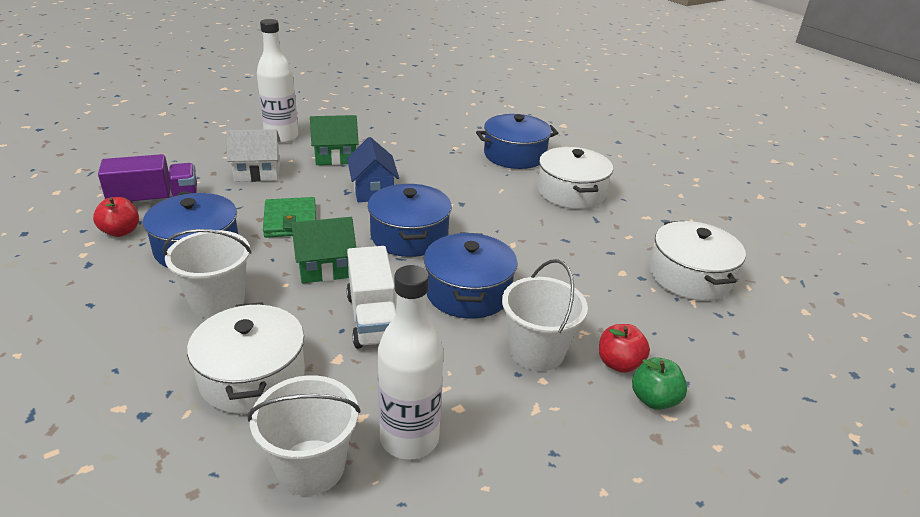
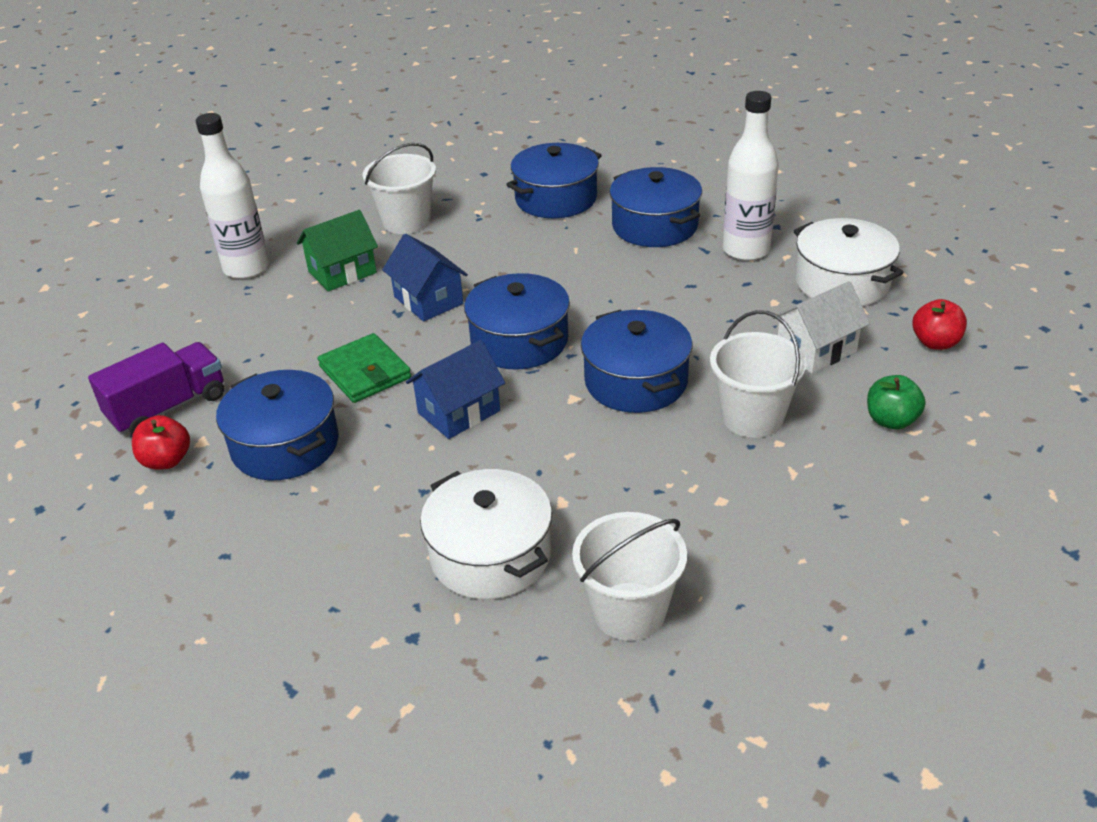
camera: 20 degrees left, 5 degrees up
(217, 301) = (373, 495): white bucket -> white bucket (406, 221)
(257, 173) = (263, 326): white house -> white house (816, 350)
(325, 268) = (459, 412): green house -> blue house
(373, 318) = (561, 447): white truck -> none
(409, 438) = (699, 547): white bottle -> white bottle (746, 250)
(571, 192) = (654, 226): white pot -> blue pot
(619, 363) = (837, 398): red apple -> red apple (935, 342)

